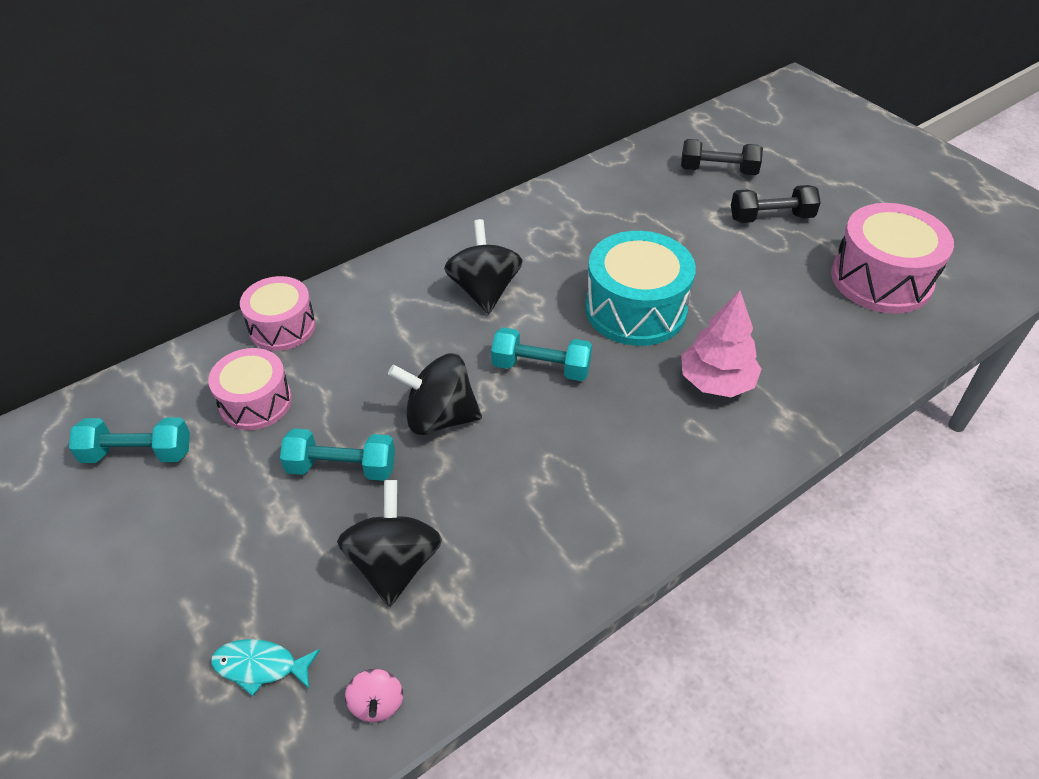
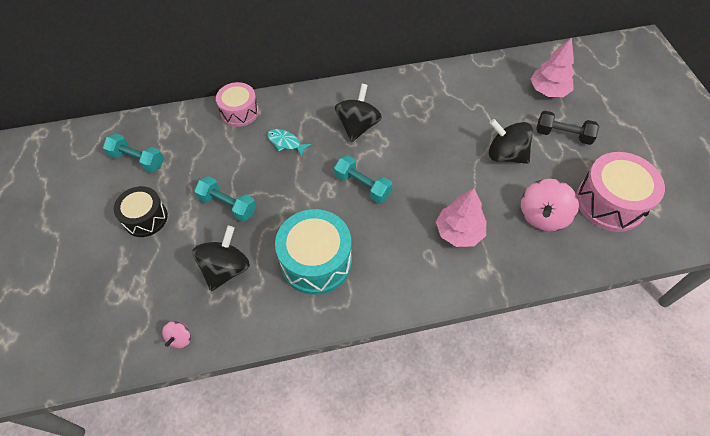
camera: 25 degrees right, 10 degrees up
(204, 538) = (145, 218): none -> black drum
(255, 402) = (205, 152): pink drum -> none
(260, 666) = (138, 295): turquoise fish -> turquoise fish (286, 143)
(439, 417) = (292, 195): black spinning top -> black spinning top (505, 155)
(635, 309) = (438, 168): turquoise drum -> turquoise drum (316, 261)
(718, 170) = (548, 91): black dumbbell -> pink tree
(811, 324) = (542, 216): none -> pink spinning top

